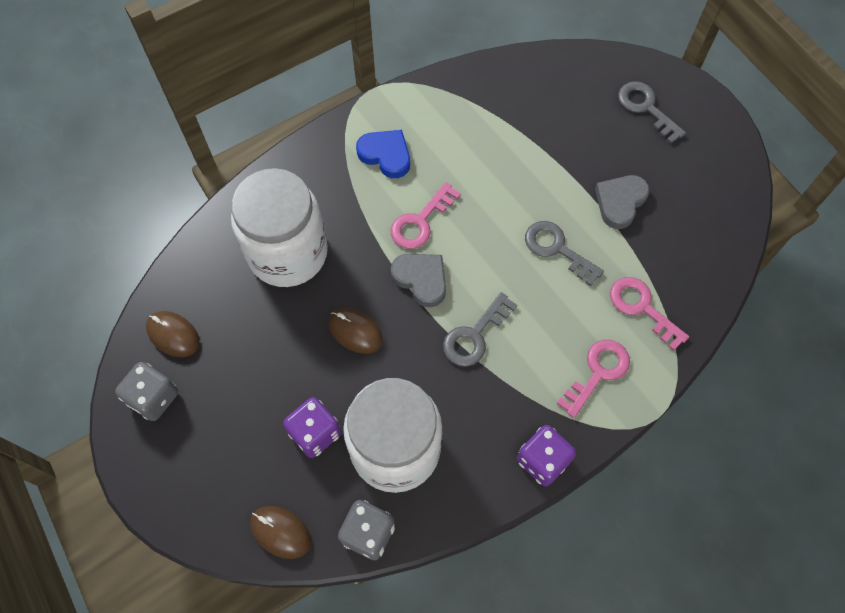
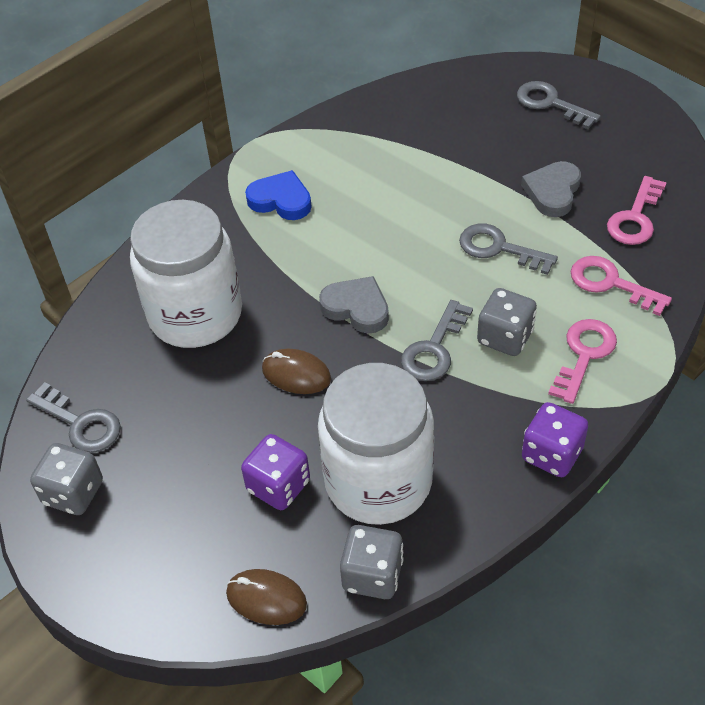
camera: 10 degrees left, 15 degrees down
(173, 335) = (81, 423): brown mouse -> grey key
(420, 222) = (338, 254): pink key -> pink key (635, 218)
(536, 339) = (505, 337): none -> grey dice

